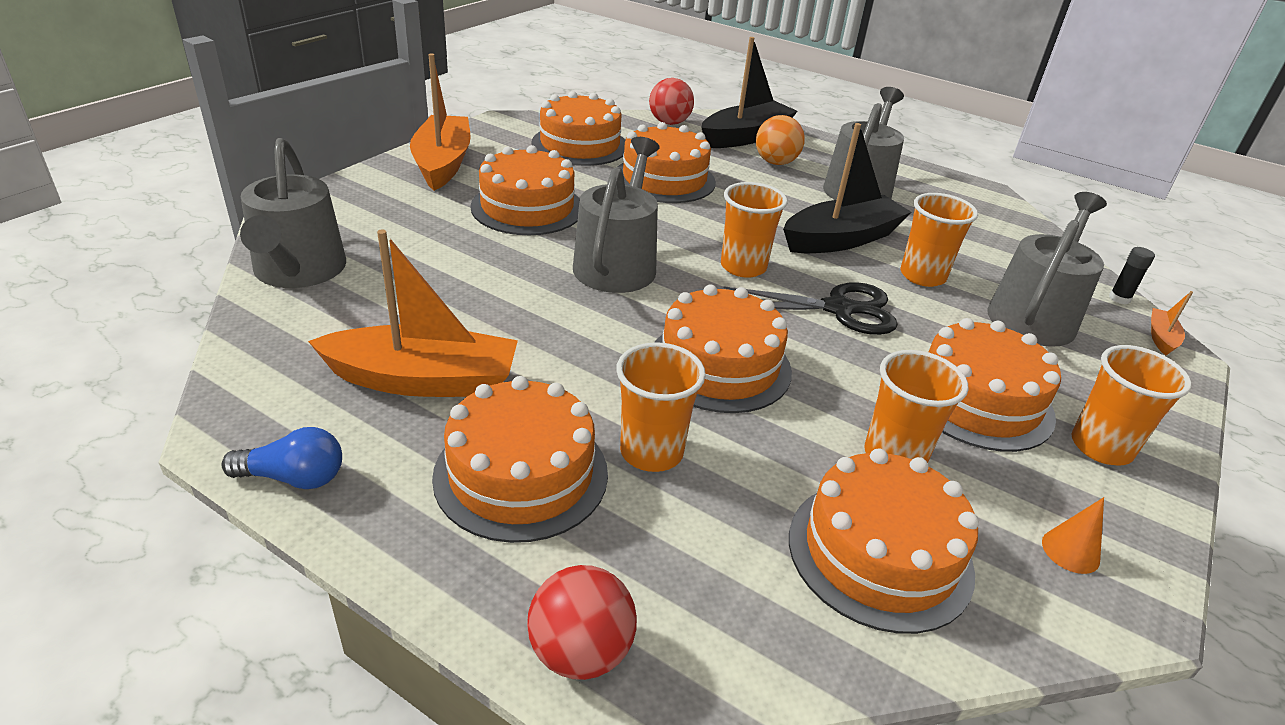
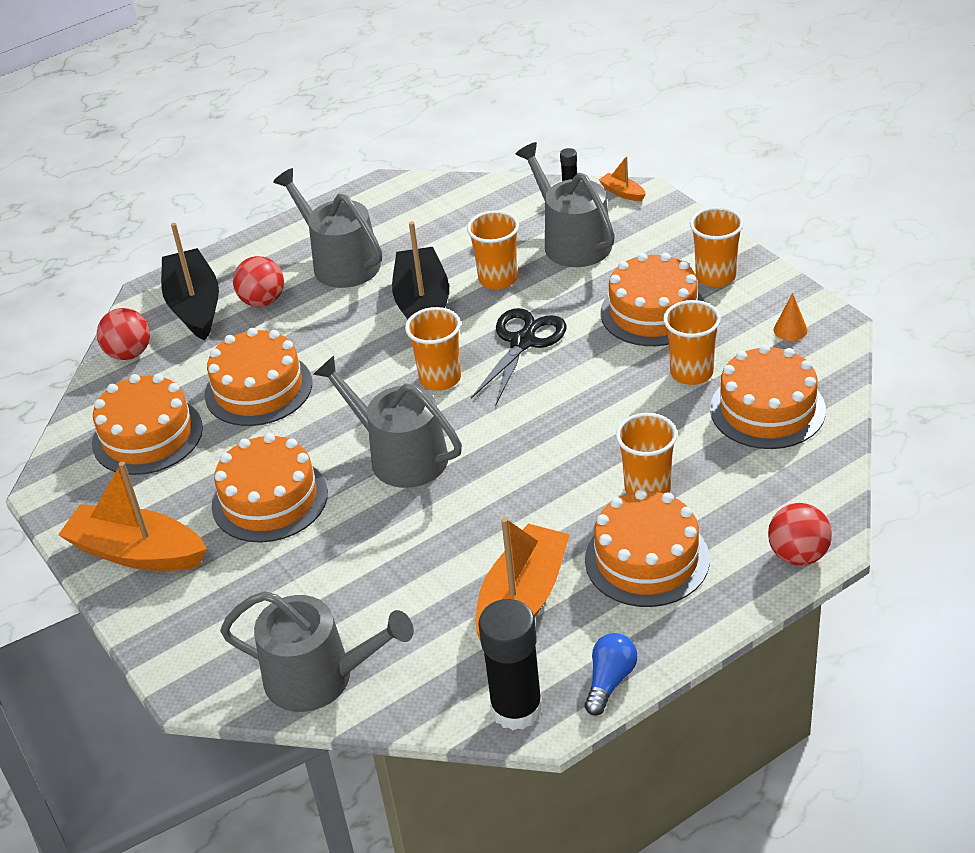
camera: 60 degrees left, 5 degrees up
(248, 406) = (516, 709): none -> black glue stick
(719, 365) = (567, 429): orange cake -> none
(775, 162) = (263, 301): orange ball -> red ball

